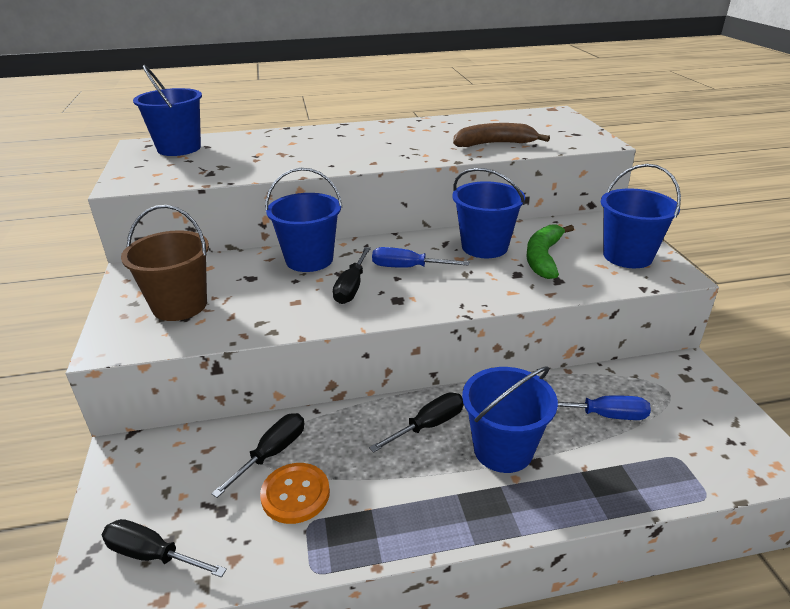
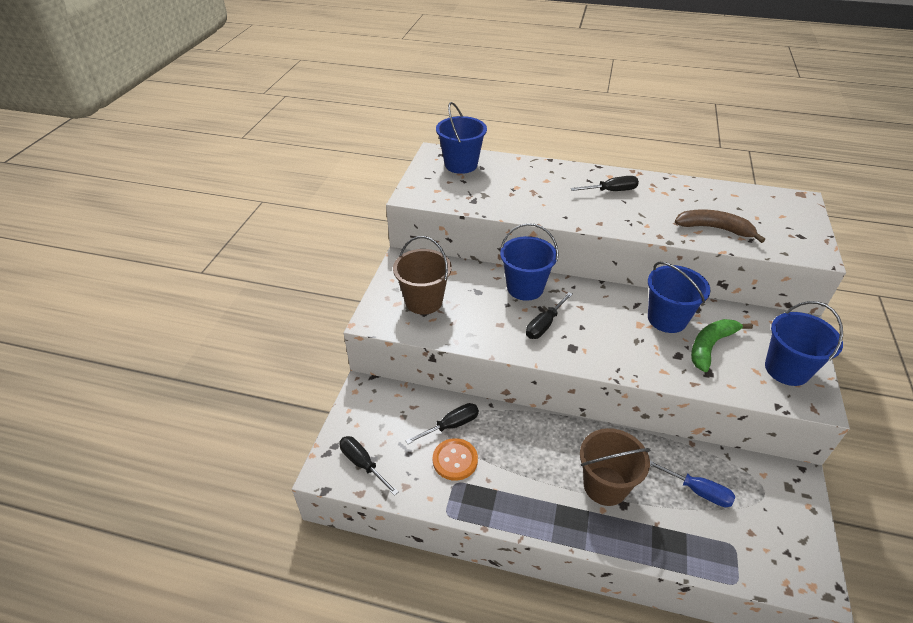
camera: 25 degrees right, 10 degrees up
(408, 268) = (595, 320): blue screwdriver -> none
(428, 426) = (561, 446): black screwdriver -> black screwdriver (611, 191)
(503, 449) = (605, 486): blue bucket -> brown bucket

